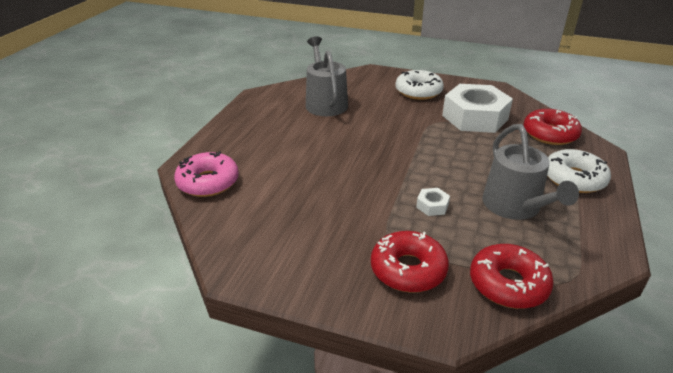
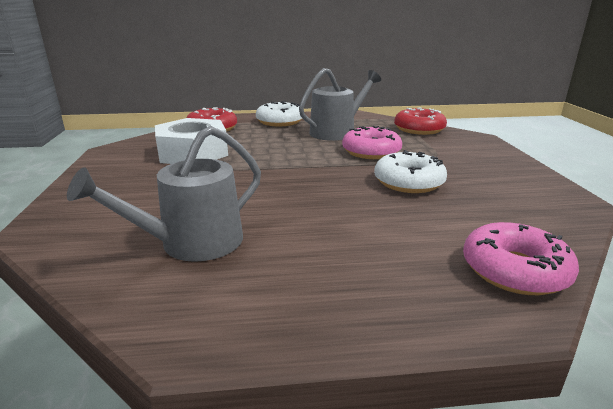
camera: 115 degrees left, 10 degrees down
(408, 269) = (453, 150): red donut -> none
(418, 91) = (127, 185): white donut -> white donut (408, 182)
(432, 206) = (371, 152): white nut -> pink donut

